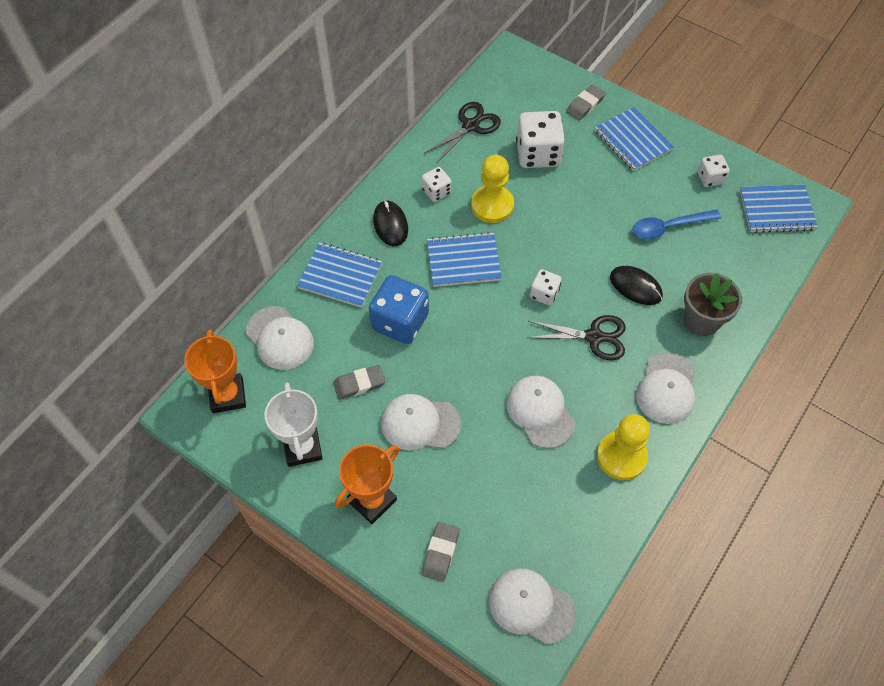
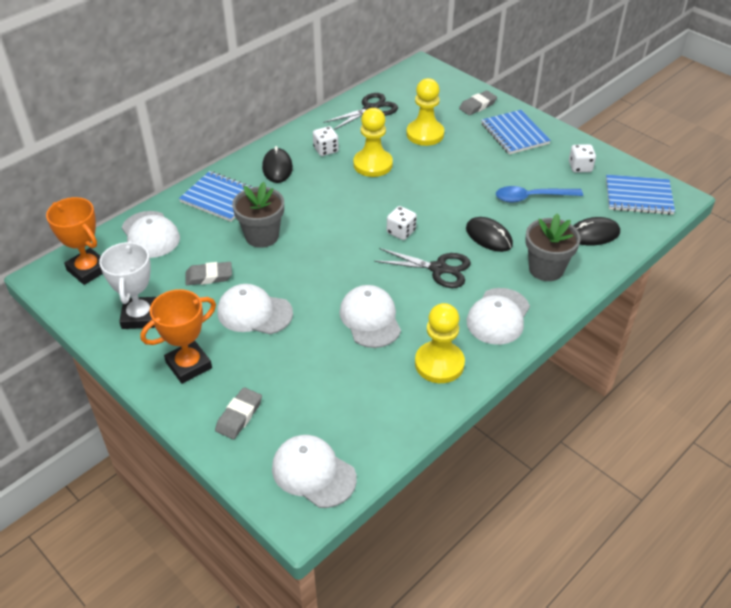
camera: 10 degrees right, 15 degrees down
(227, 395) = (88, 270): orange trophy -> orange trophy turned 45 degrees counterclockwise
(400, 322) = (262, 236): blue dice -> grey flower pot
(463, 261) = (334, 200): blue notebook -> none
(538, 154) = (425, 134): white dice -> yellow pawn
(740, 267) = (593, 234): none -> black mouse

